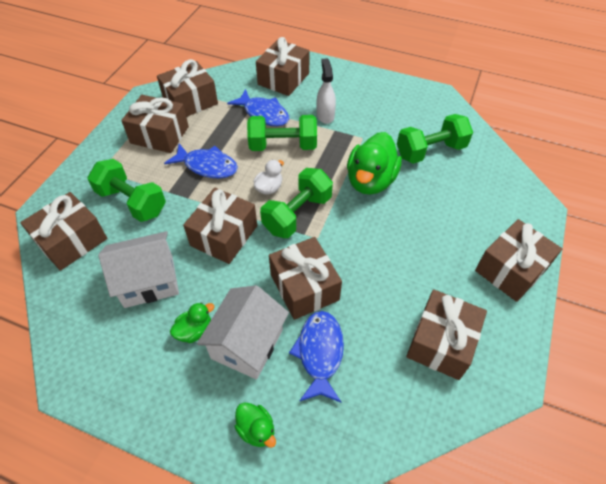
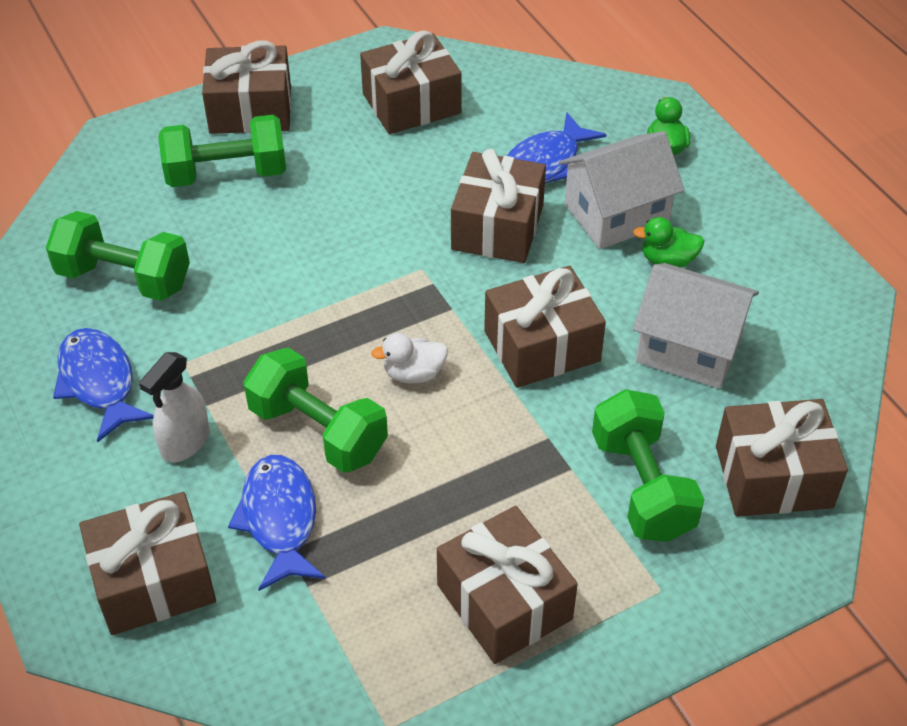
camera: 140 degrees left, 5 degrees down
(190, 101) = (382, 652): brown gift -> none
(207, 166) = (473, 474): blue fish -> blue fish (99, 382)
(297, 214) = (414, 312): green dumbbell -> green dumbbell (226, 174)
(370, 181) = (263, 292): green duck -> none

